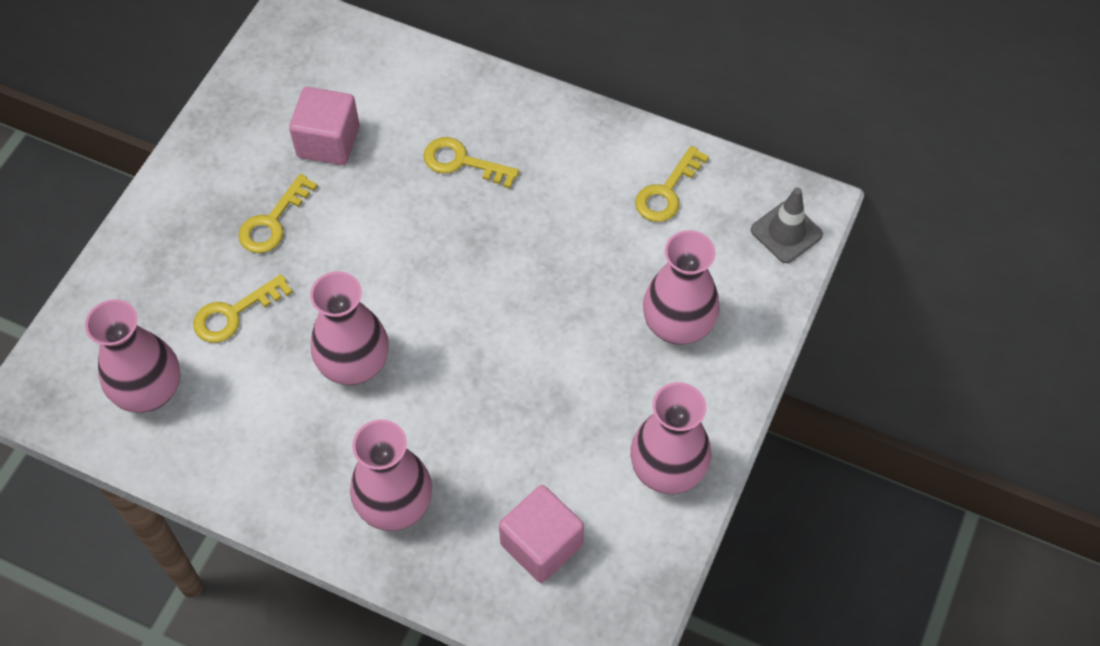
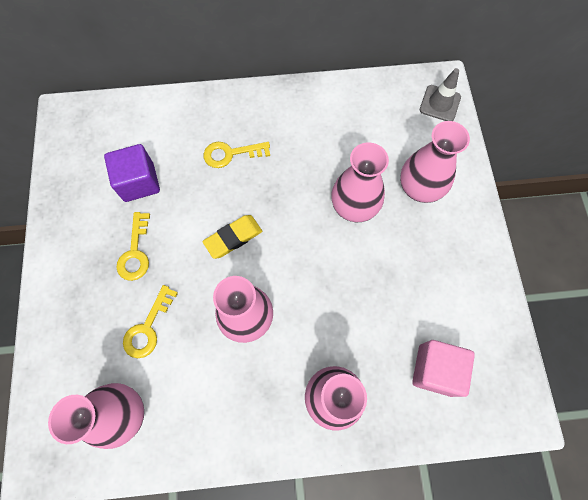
camera: 30 degrees left, 10 degrees up
(328, 142) = (139, 182): pink cube -> purple cube
(398, 264) = (233, 238): none -> yellow eraser
(667, 192) = (360, 112): yellow key -> none
(667, 469) = (473, 279): pink vase -> pink vase (354, 207)

